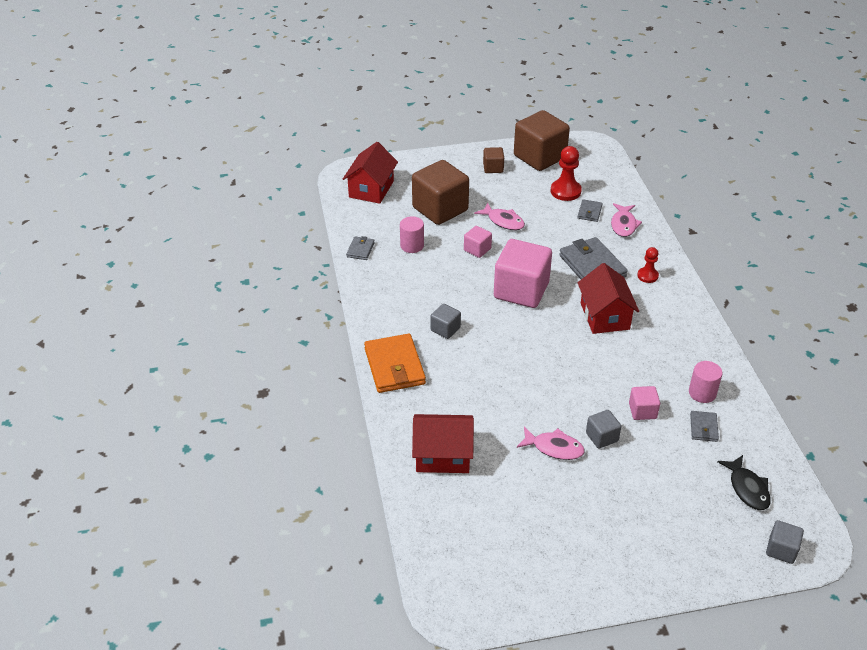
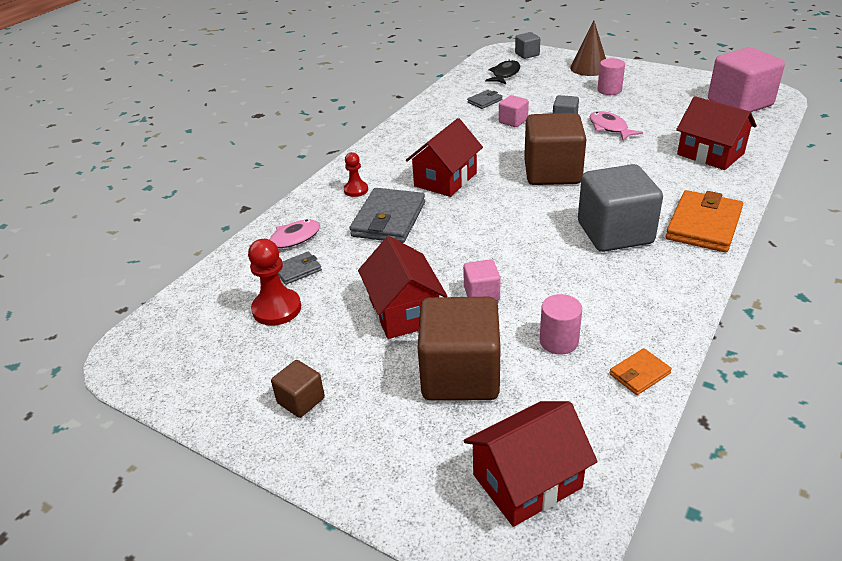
camera: 135 degrees left, 5 degrees down
(360, 250) = (639, 374): grey wallet -> orange wallet
(445, 329) = (614, 233): grey cube -> grey cube, size x2.11
(503, 221) = (404, 311): pink fish -> red house
(521, 290) = (491, 231): pink cube -> pink cube (739, 103)
(539, 157) = (218, 379): brown cube -> brown cube (552, 172)
(682, 557) = (589, 68): none -> brown cone
(702, 393) = (454, 114): pink cylinder -> pink cylinder (609, 90)

